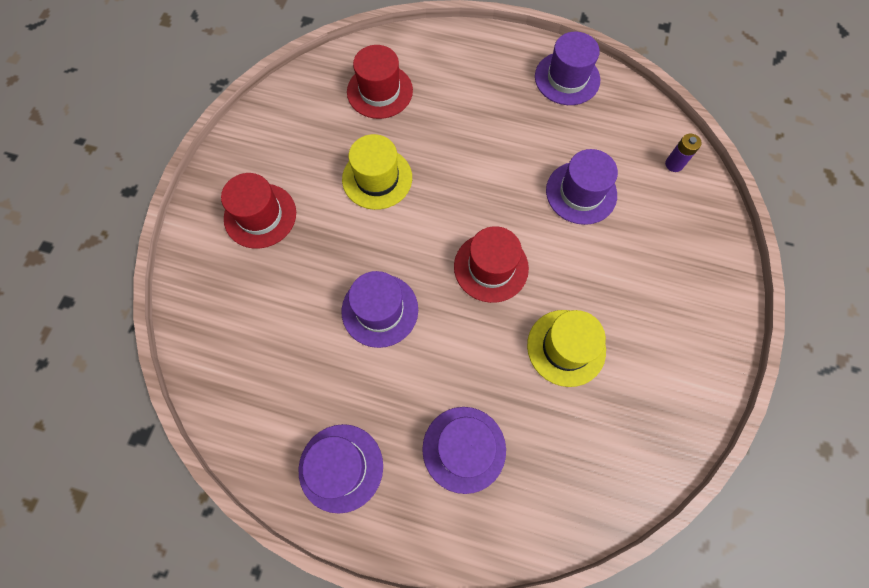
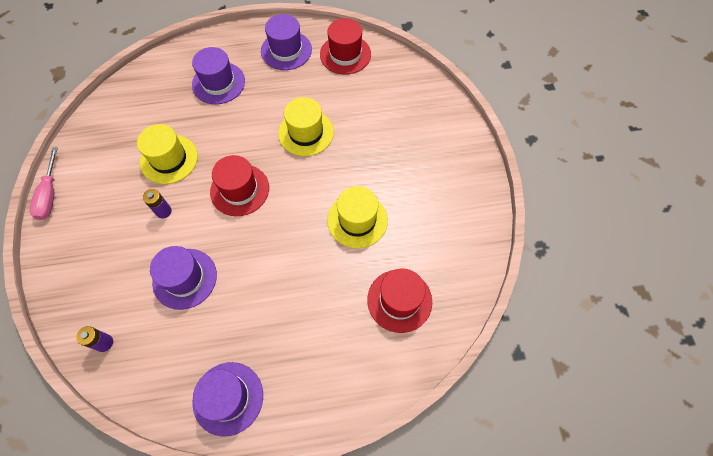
camera: 155 degrees right, 5 degrees down
(260, 215) = (425, 157): red hat -> red hat (345, 54)
(380, 310) = (306, 132): purple hat -> yellow hat
(588, 278) = (163, 211): none -> purple battery
(728, 360) = (50, 195): none -> pink screwdriver

